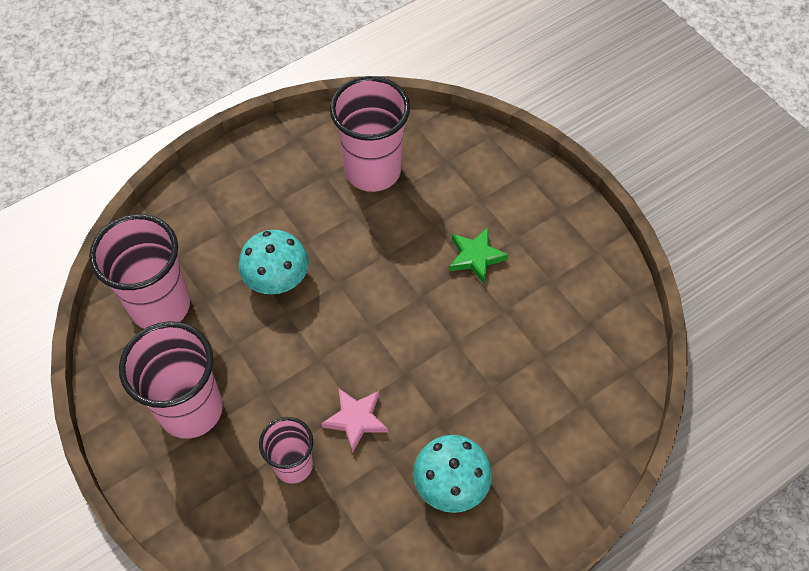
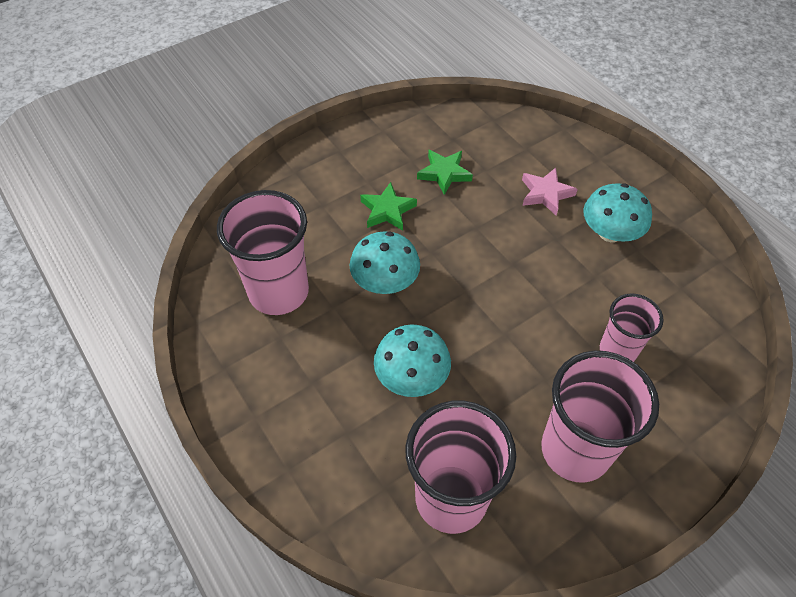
camera: 90 degrees left, 5 degrees down
(356, 419) = (563, 301): pink star -> pink star (545, 194)
(383, 256) = (385, 281): none -> turquoise mushroom
(533, 312) = (444, 173): none -> green star

